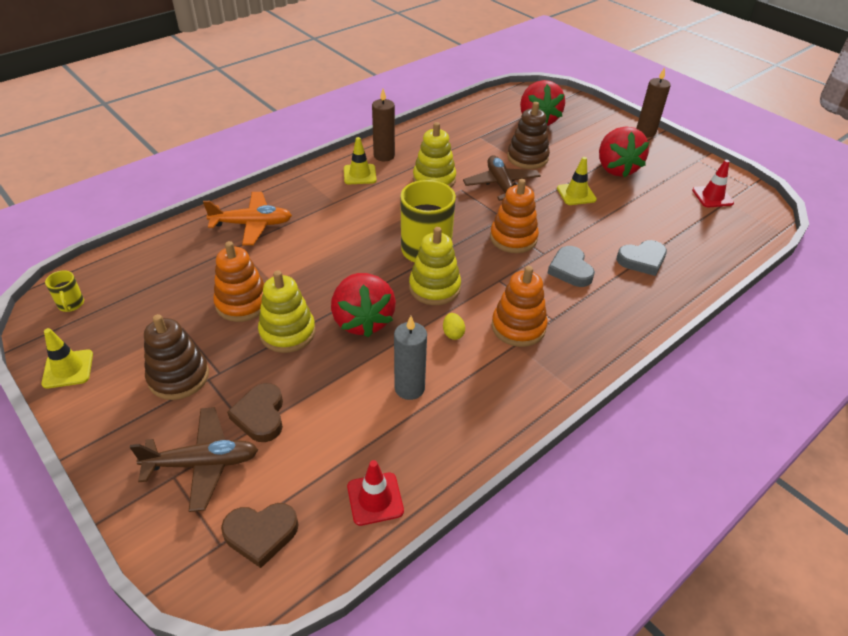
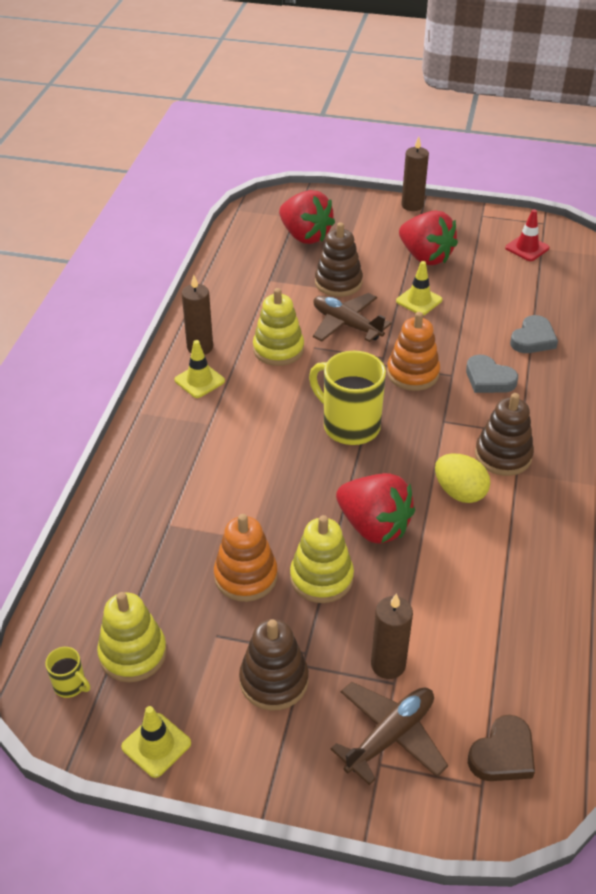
camera: 35 degrees left, 0 degrees up
(252, 224) = (154, 493): orange plane -> none
(260, 415) = (388, 664): brown heart -> brown candle
(375, 499) = (552, 667): red traffic cone -> none
(409, 388) = (478, 561): grey candle -> none
(434, 288) = (399, 459): yellow stacking toy -> yellow stacking toy (133, 653)
(453, 333) = (459, 492): yellow egg -> yellow egg, size x1.88
(518, 327) = (503, 455): orange stacking toy -> brown stacking toy

